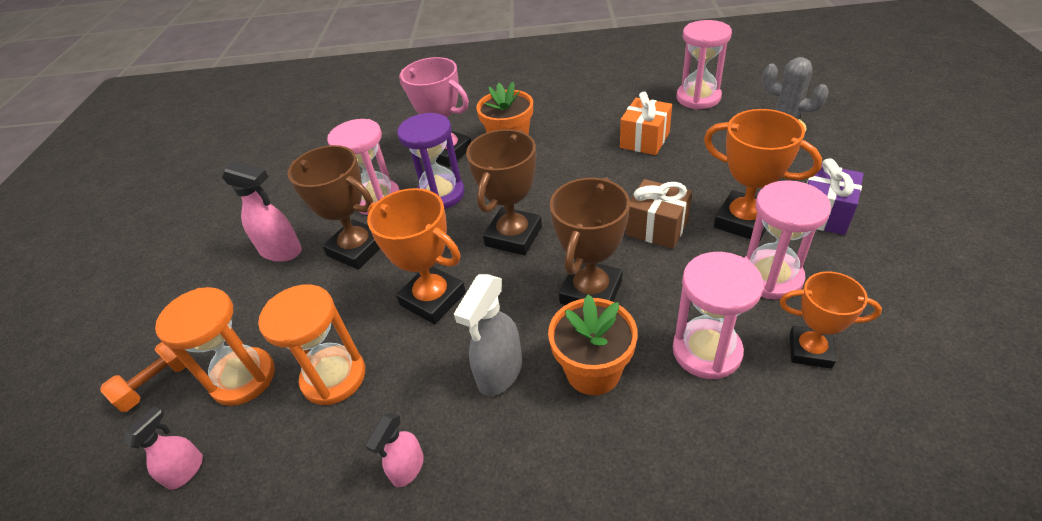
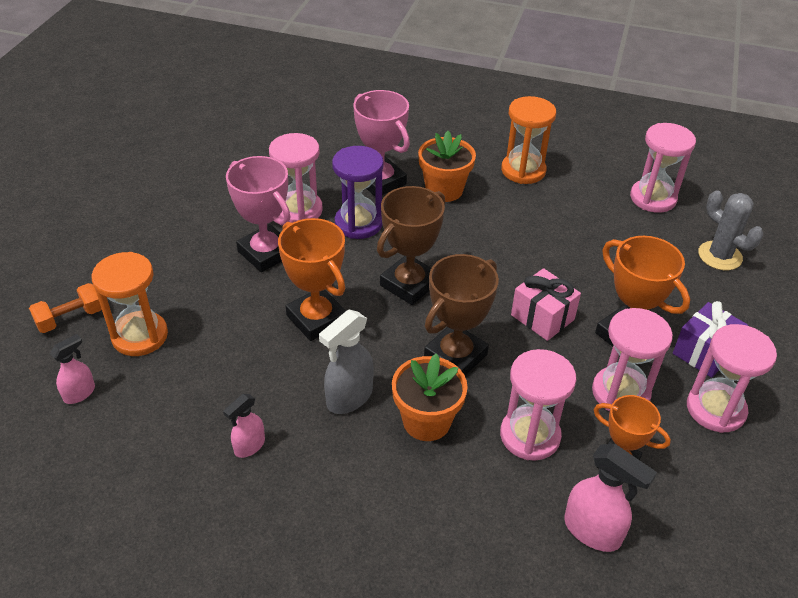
camera: 10 degrees right, 0 degrees up
(281, 251) = (199, 234): pink spray bottle -> pink spray bottle (592, 531)
(334, 377) = (213, 358): orange hourglass -> orange hourglass (523, 170)
(357, 249) = (266, 253): brown trophy -> pink trophy
(644, 140) = (576, 227): orange gift -> none
(656, 228) = (542, 317): brown gift -> pink gift
(867, 264) = (715, 409): none -> pink hourglass

